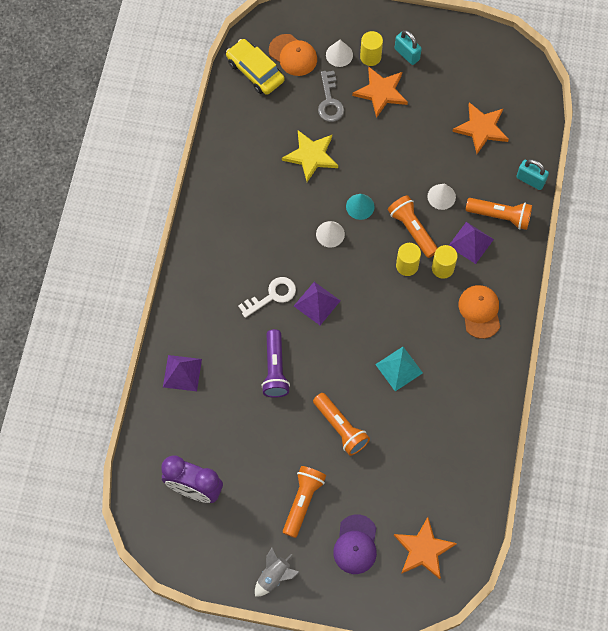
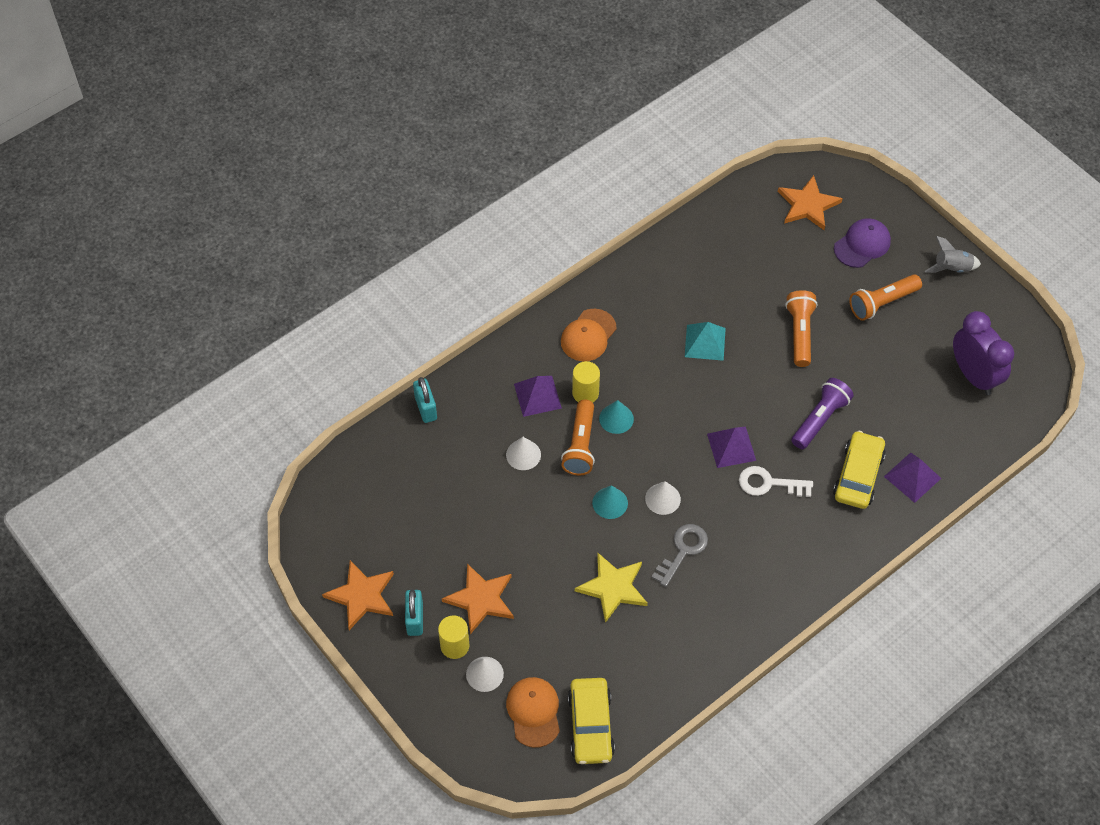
camera: 140 degrees left, 10 degrees down
(219, 346) = (858, 475): none -> yellow car
(330, 101) = (542, 630): grey key -> grey key (683, 551)
(407, 266) = (616, 418): yellow cylinder -> turquoise cone
(481, 128) = (420, 488): orange star -> orange star (361, 596)
(500, 216) = (487, 398): orange flashlight -> none

